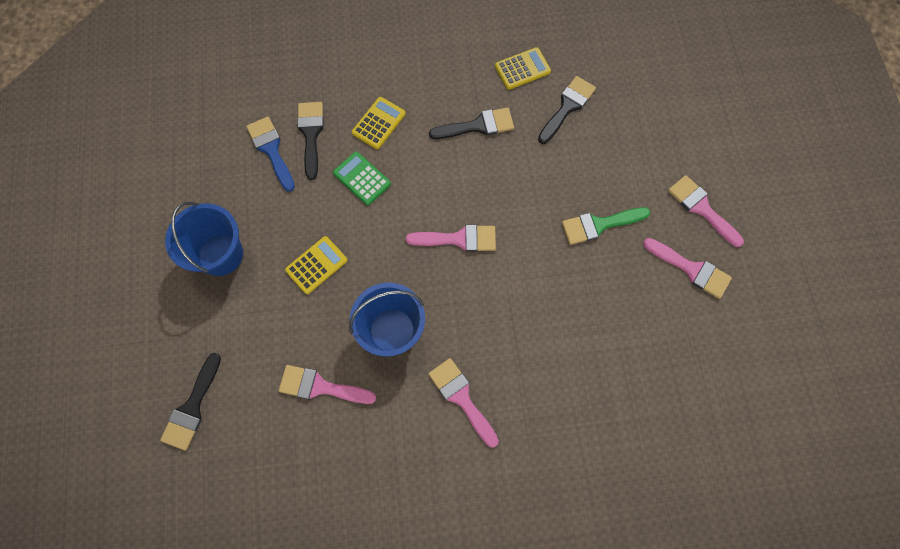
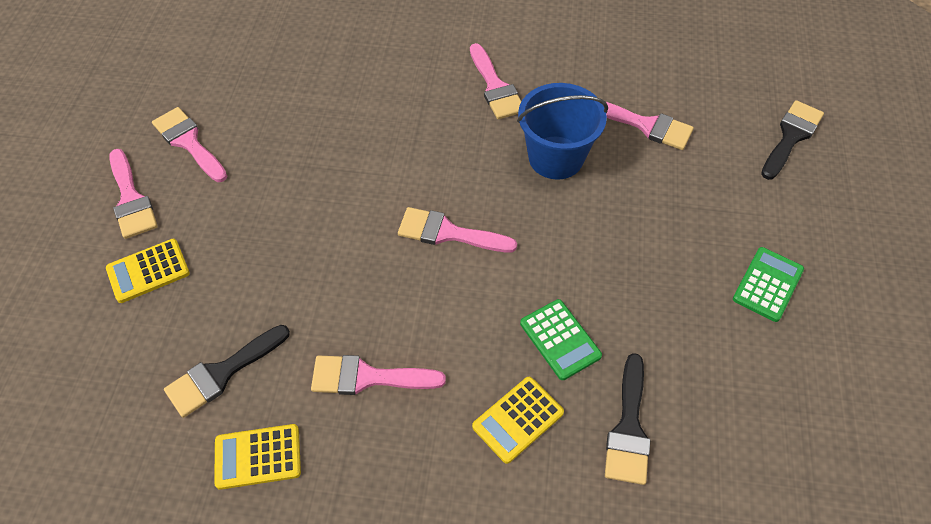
camera: 165 degrees left, 15 degrees down
(220, 254) = (767, 284): blue bucket -> green calculator
(271, 150) = (694, 417): blue brush -> none
(316, 265) = (638, 244): yellow calculator -> yellow calculator (148, 271)
(478, 126) = (367, 377): black brush -> pink brush
(599, 225) = (266, 209): green brush -> none

